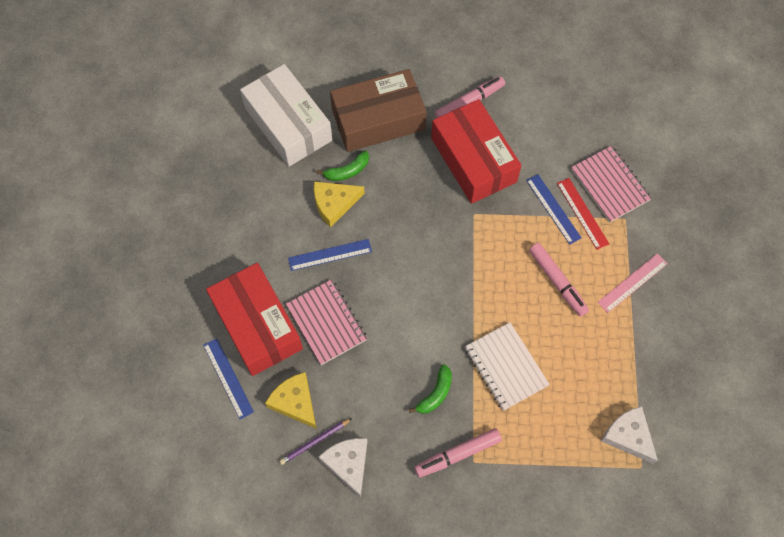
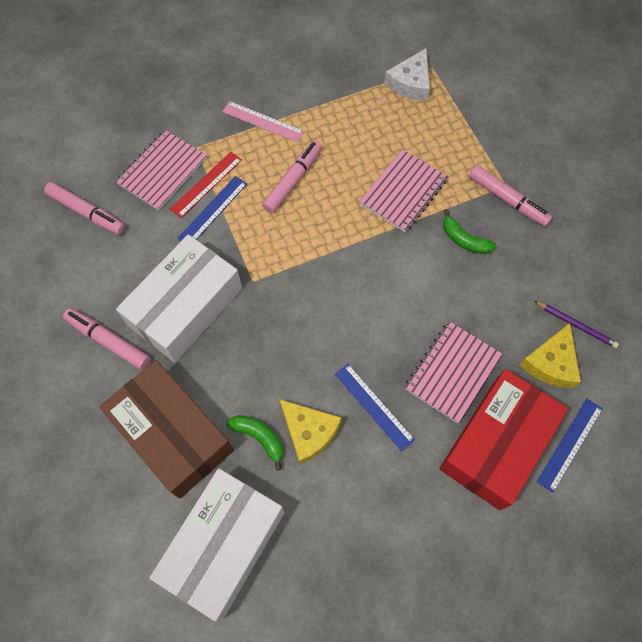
camera: 115 degrees left, 0 degrees up
(348, 464) = (576, 286): white cheese -> none
(435, 393) = (464, 240): green banana -> green banana turned 150 degrees counterclockwise
(473, 160) = (185, 307): red box -> white box
(506, 367) = (403, 192): white notebook -> pink notebook
(591, 119) = (87, 212): none -> pink marker

